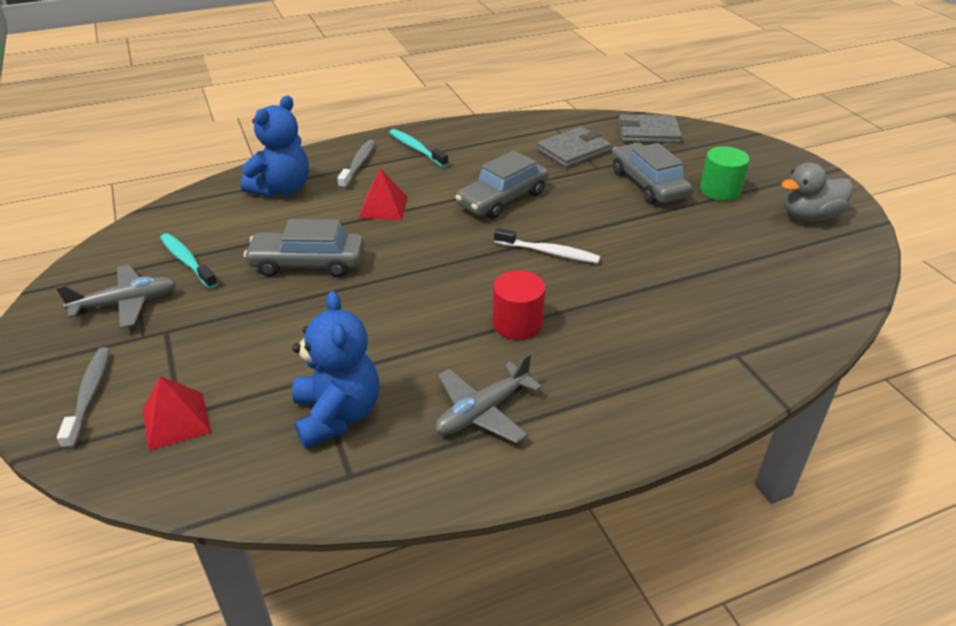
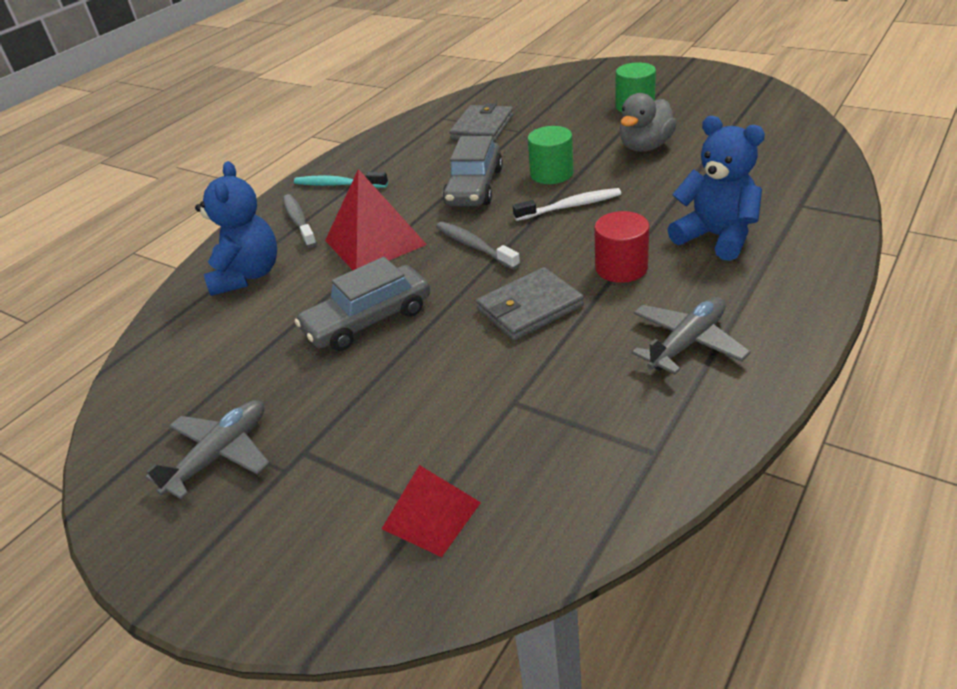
camera: 30 degrees left, 0 degrees up
(89, 395) = (303, 554): grey toothbrush -> grey toothbrush (474, 246)
(187, 261) = (234, 383): turquoise toothbrush -> none
(337, 415) = (576, 417): blue teddy bear -> blue teddy bear (716, 237)
(383, 207) = (375, 242): red pyramid -> red pyramid, size x1.61
(482, 412) = (687, 343): grey plane -> grey plane turned 150 degrees counterclockwise
(572, 217) = (551, 174): none -> green cylinder
(648, 132) = (523, 90): grey wallet -> grey wallet (529, 308)
(648, 184) = (576, 125): grey car -> none
(809, 216) = (718, 95): grey duck -> grey duck (645, 147)

